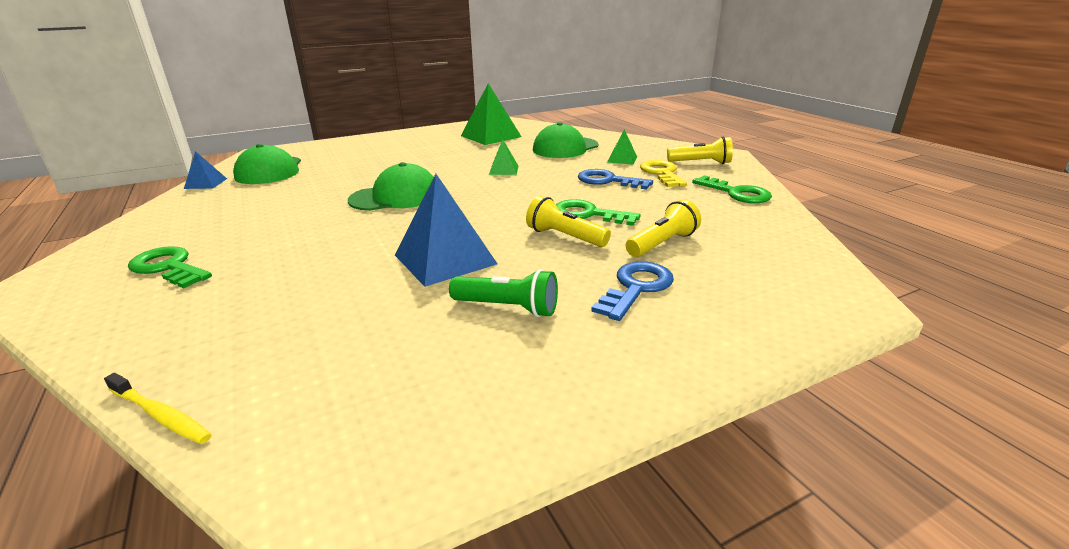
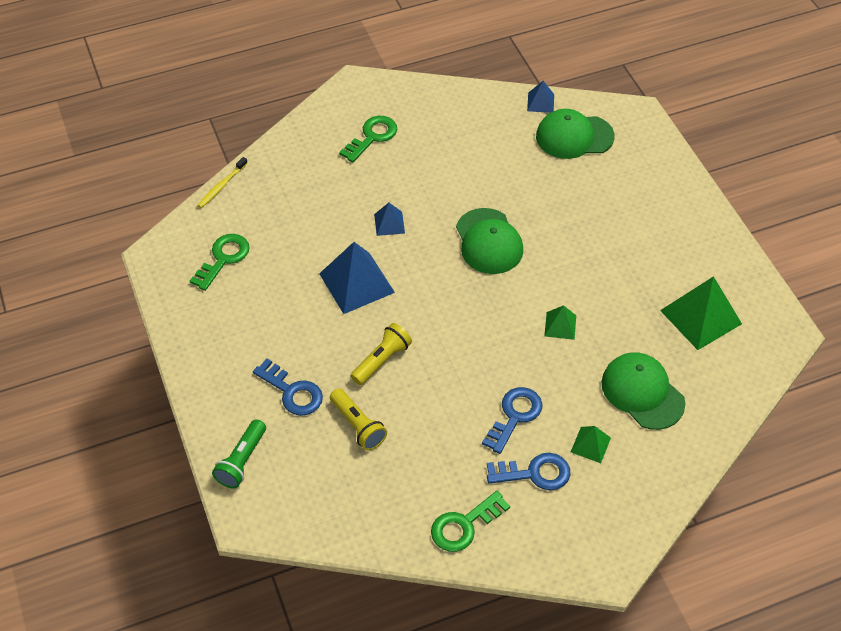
camera: 95 degrees right, 25 degrees up
(347, 246) = (389, 223): none -> blue pyramid
(508, 308) = (283, 317): green flashlight -> green flashlight (242, 461)
(588, 214) = (426, 384): green key -> green key (223, 259)
(662, 173) = (534, 473): yellow key -> blue key
(700, 163) = (570, 526): yellow flashlight -> none

